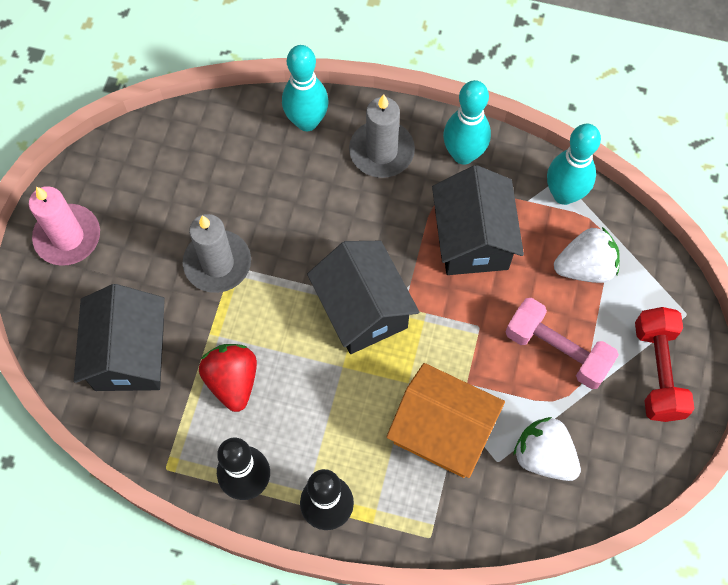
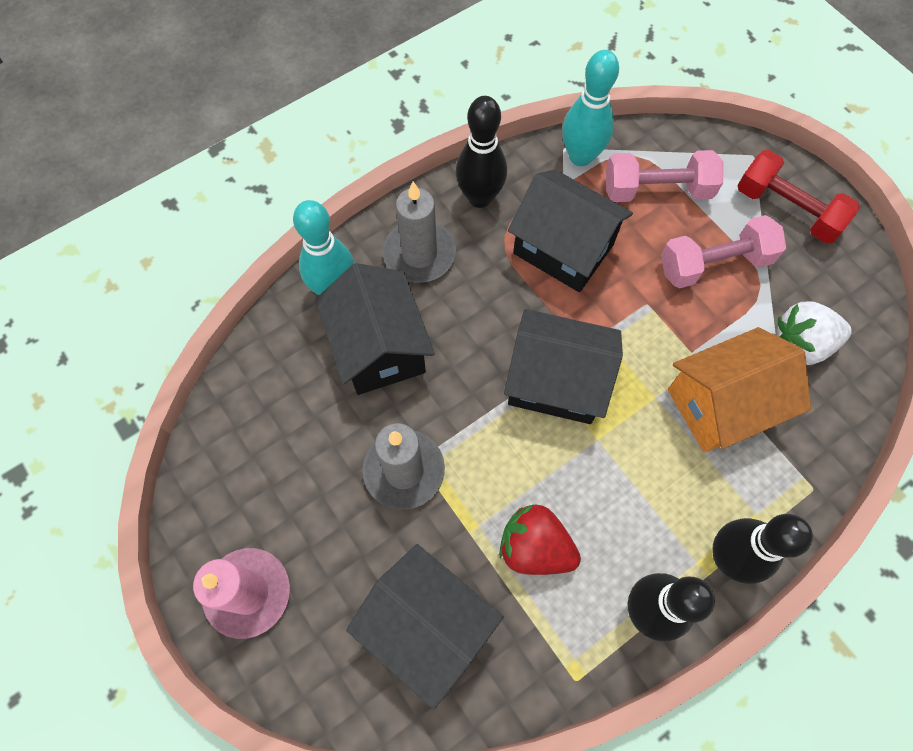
camera: 50 degrees left, 0 degrees up
(289, 182) = (379, 348): none -> black house
(463, 154) = (480, 197): turquoise bowling pin -> black bowling pin
(585, 267) = (657, 190): white strawberry -> pink dumbbell

